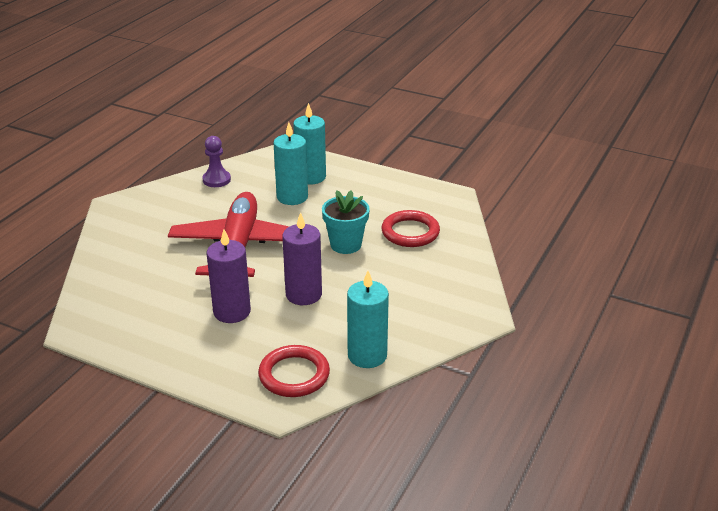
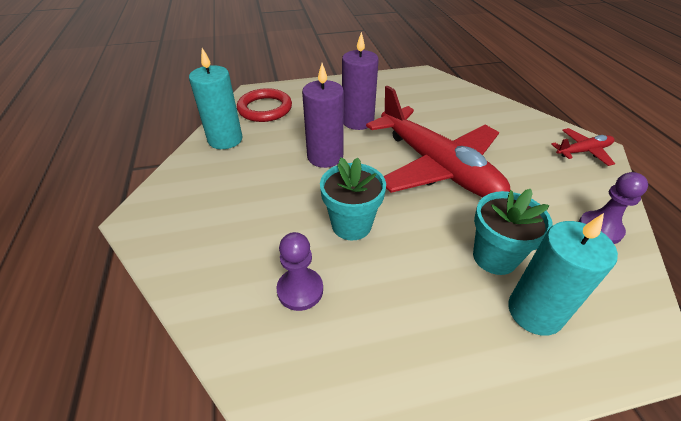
camera: 140 degrees right, 10 degrees up
(128, 207) = (583, 151): none -> red plane
(292, 197) = (494, 257): turquoise candle -> turquoise flower pot
(410, 232) = (300, 290): red ring -> purple pawn

